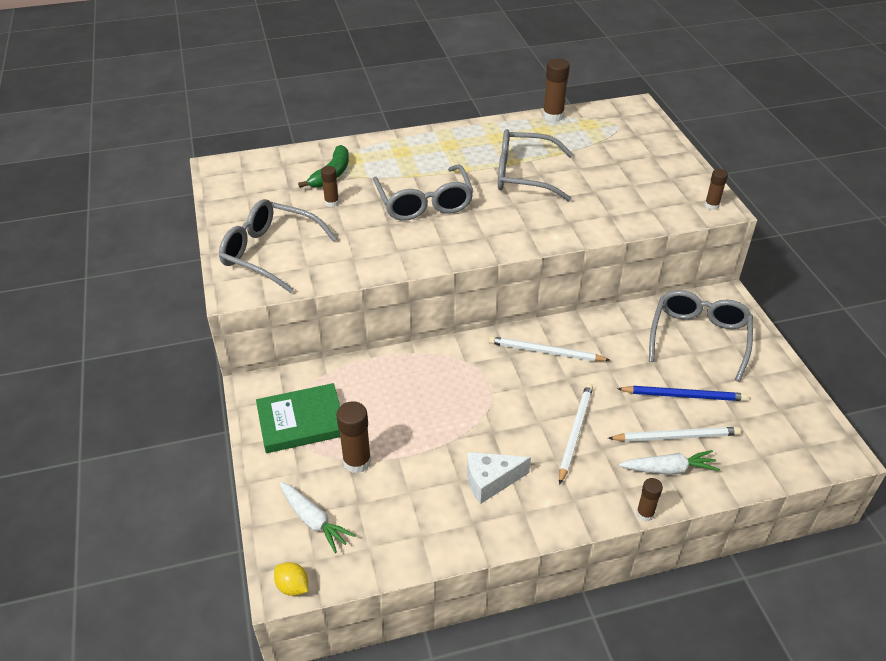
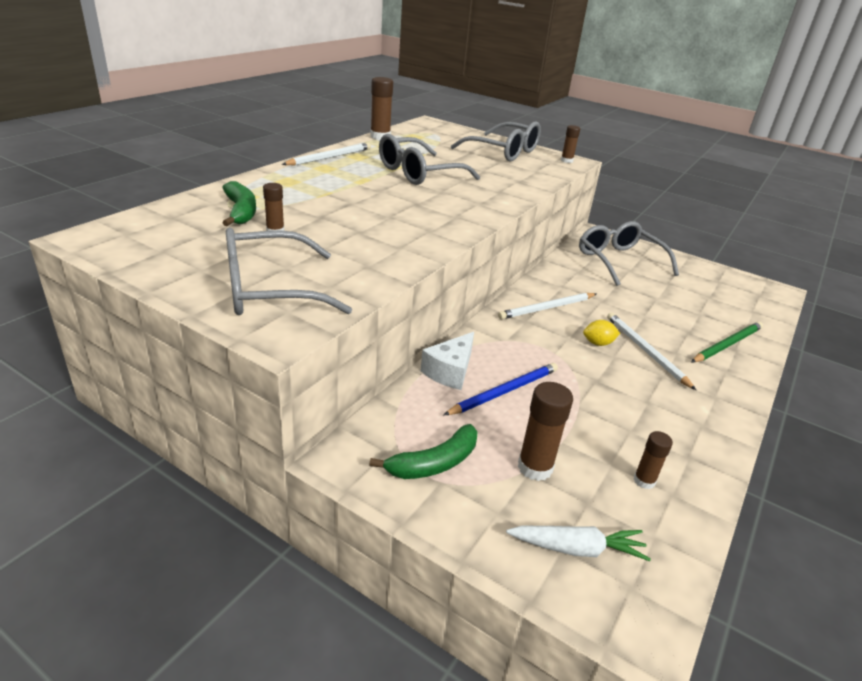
camera: 45 degrees left, 10 degrees down
(293, 586) = (654, 632): yellow lemon -> yellow lemon (598, 343)
(301, 421) = (434, 463): green book -> green banana
(424, 202) = (367, 209): grey glasses -> grey glasses (503, 151)
(490, 481) = (651, 417): white cheese -> white cheese (450, 371)
(645, 513) = (761, 380): brown glue stick -> brown glue stick (644, 481)
(668, 469) = (727, 344): white carrot -> green pencil
(676, 437) = (699, 323): white pencil -> white pencil (330, 157)
(684, 395) = (664, 297): blue pencil -> blue pencil (504, 391)

